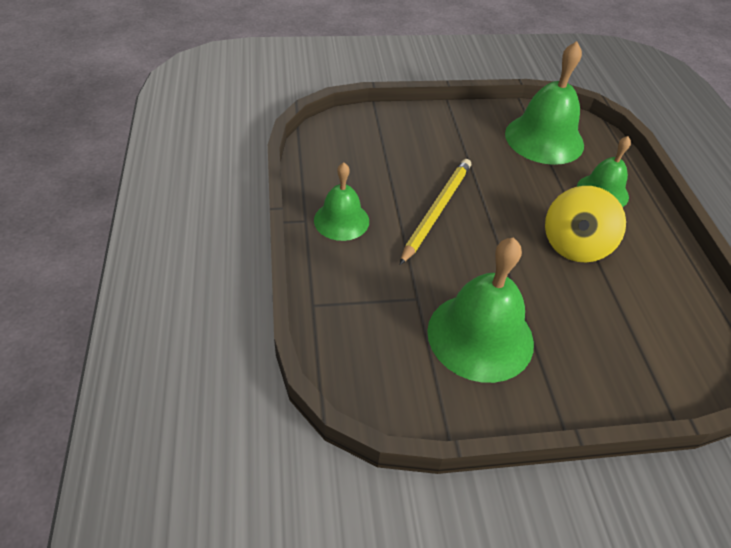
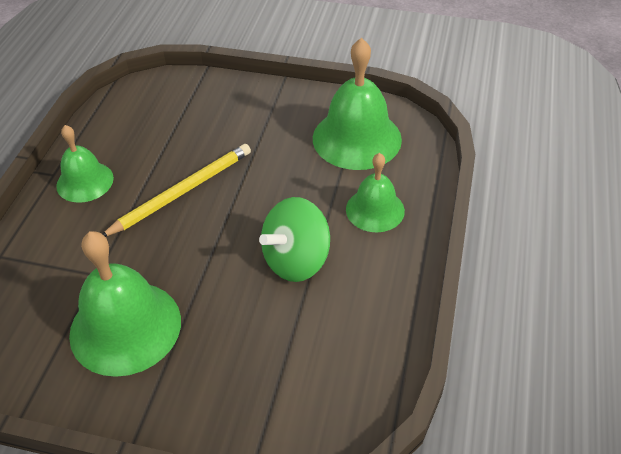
camera: 25 degrees right, 0 degrees up
(575, 245) = (296, 260): yellow spinning top -> green spinning top

